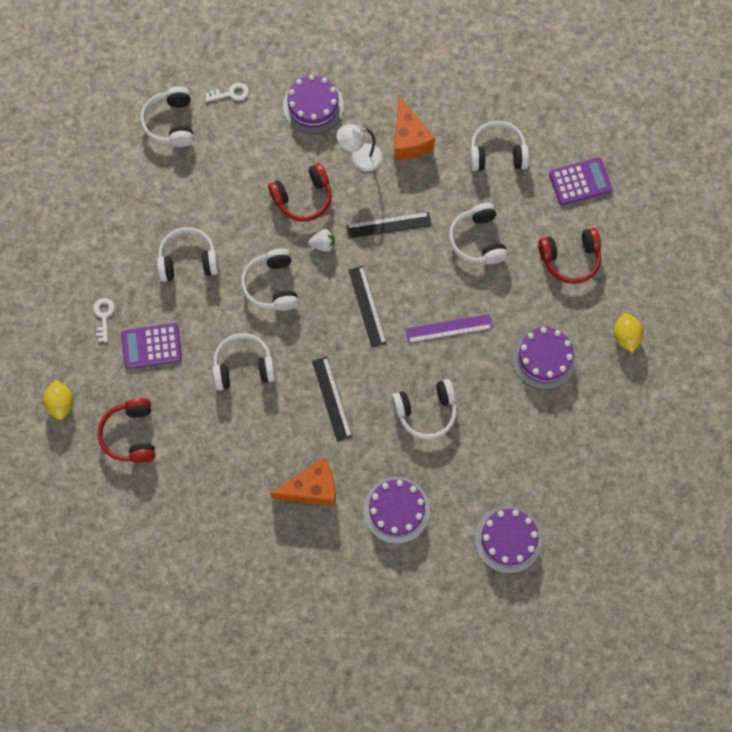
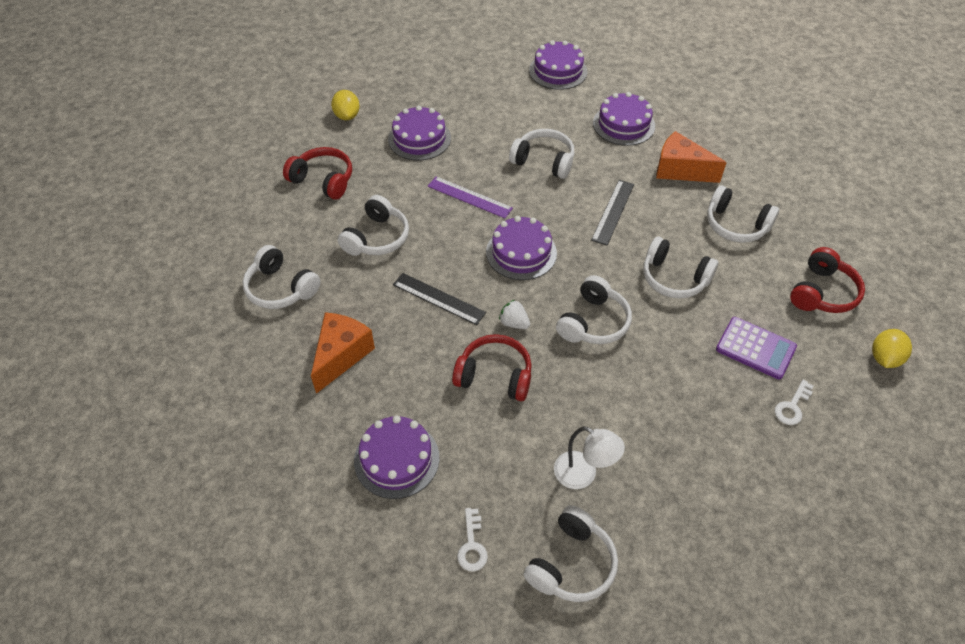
camera: 140 degrees left, 20 degrees down
(188, 260) = (662, 399): white headphones -> white headphones (736, 225)
(231, 93) = (472, 545): white key -> white key turned 120 degrees counterclockwise
(360, 158) = (404, 372): white lamp -> white lamp (583, 475)
(367, 306) = (521, 252): black ruler -> purple cake
(580, 182) = (246, 222): purple calculator -> none
(625, 336) = (347, 116): yellow lemon -> yellow lemon turned 45 degrees counterclockwise

